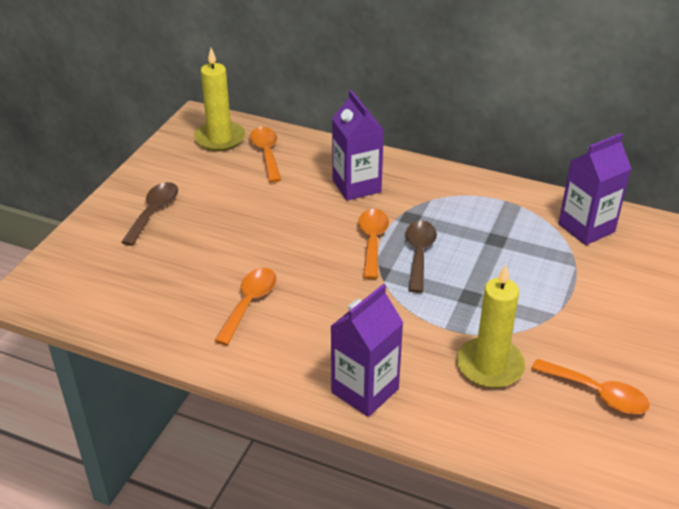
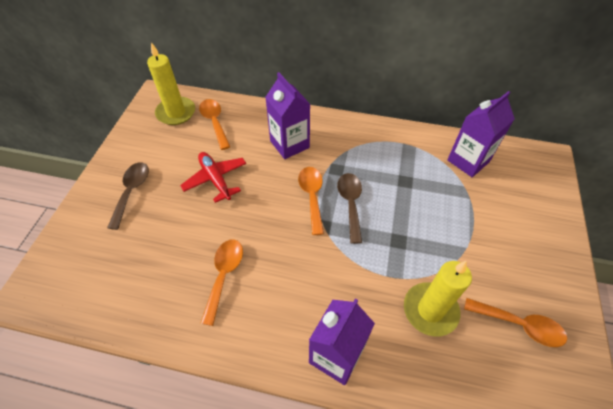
camera: 10 degrees left, 15 degrees up
(256, 211) = (215, 179): none -> red plane

